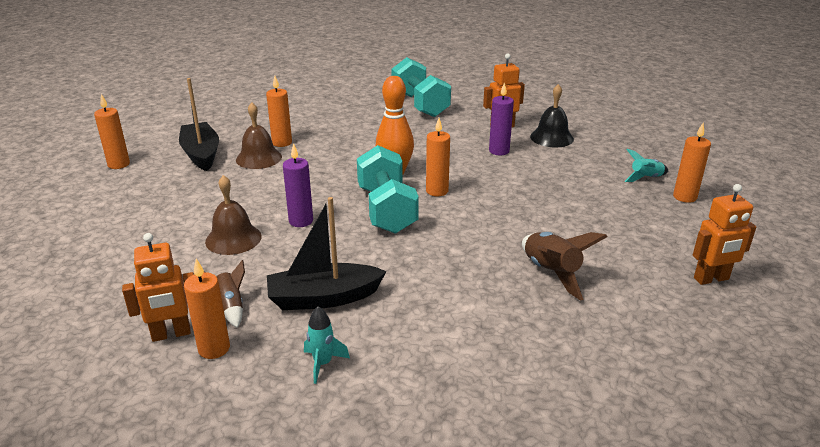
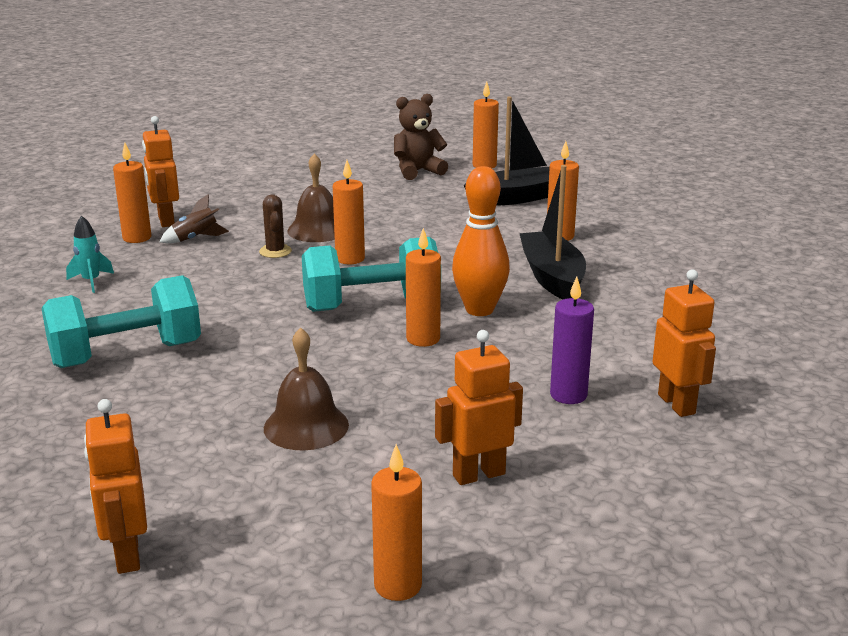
camera: 90 degrees right, 5 degrees down
(112, 193) = (417, 171): none -> brown teddy bear
(259, 158) = (511, 227): brown bell -> brown bell (306, 426)
(276, 258) = (275, 251): none -> brown cactus
(301, 221) = (350, 259): purple candle -> orange candle
(323, 298) = (193, 277): black boat -> black boat (552, 277)
(420, 104) = (746, 329): turquoise dumbbell -> turquoise dumbbell (126, 355)
(551, 137) = (643, 455): black bell -> none
(551, 273) = (192, 412): brown rocket -> none
(584, 176) = (478, 474): none -> orange robot
(645, 178) = (477, 548): turquoise rocket -> none

